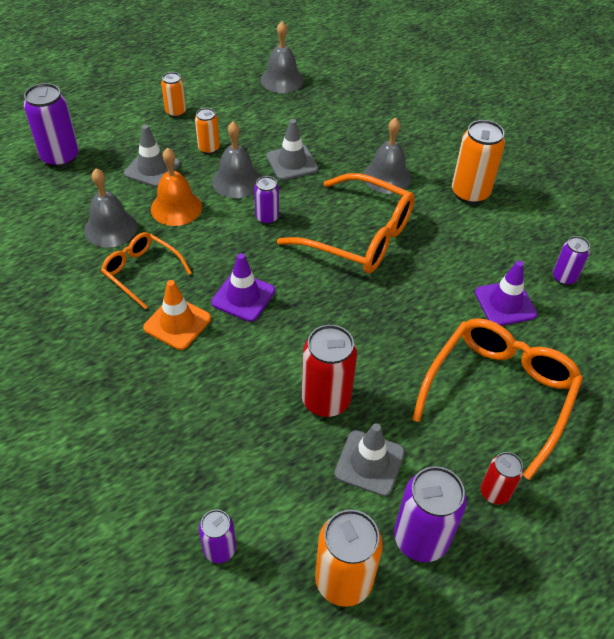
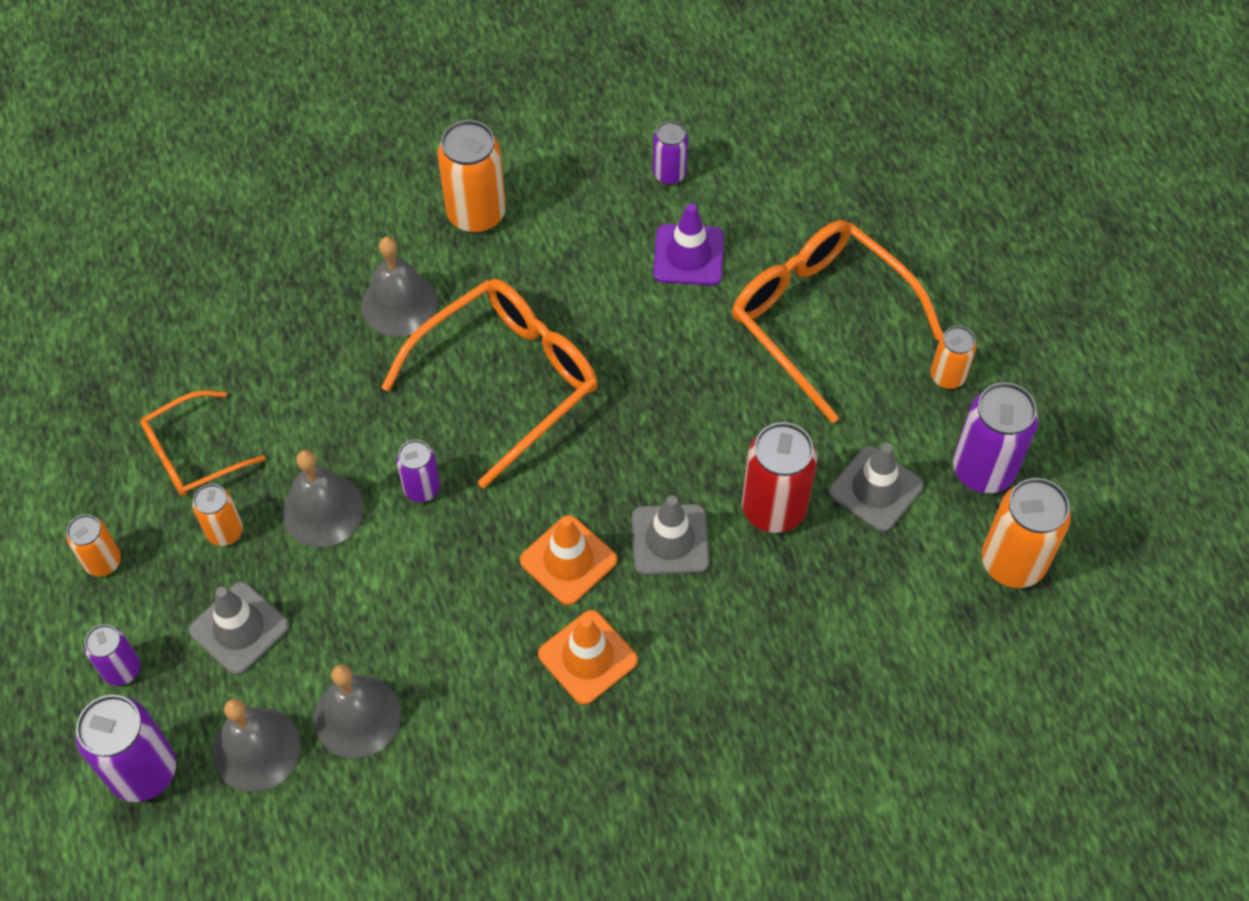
camera: 70 degrees left, 10 degrees up
(142, 272) = (471, 686): orange glasses -> orange glasses (193, 453)
(176, 207) = (348, 610): orange bell -> none
(219, 549) = (944, 681): purple can -> purple can (122, 669)
(243, 297) = (568, 560): purple traffic cone -> orange traffic cone
(282, 80) = (92, 375): grey bell -> grey bell (256, 749)
(292, 163) = (313, 420): grey traffic cone -> grey traffic cone (670, 540)
(495, 492) = (947, 376): red can -> orange can

